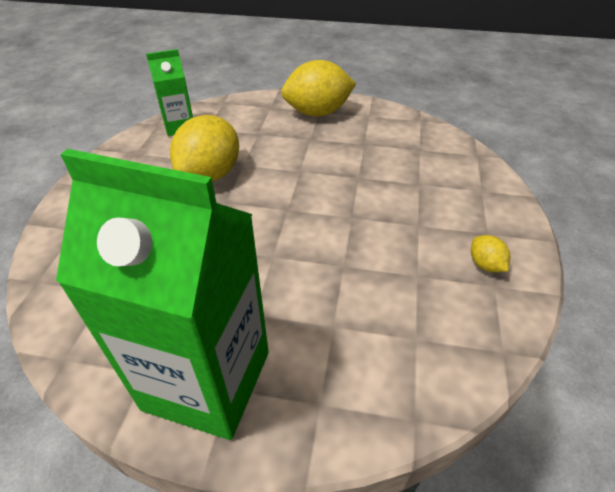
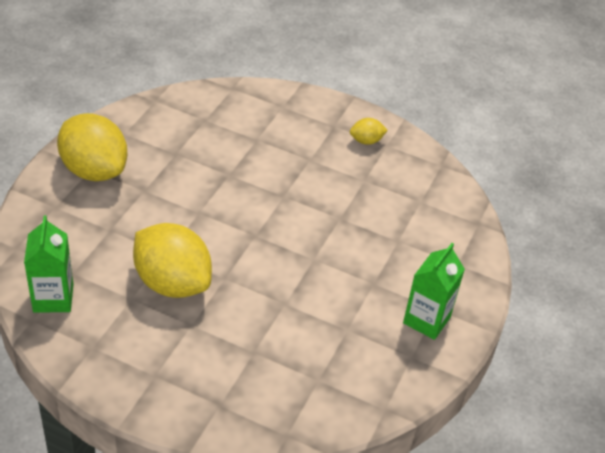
camera: 80 degrees left, 0 degrees up
(207, 380) = (426, 320): green carton -> green carton, size x0.49
(318, 113) = (94, 170): yellow lemon -> yellow lemon turned 45 degrees counterclockwise

